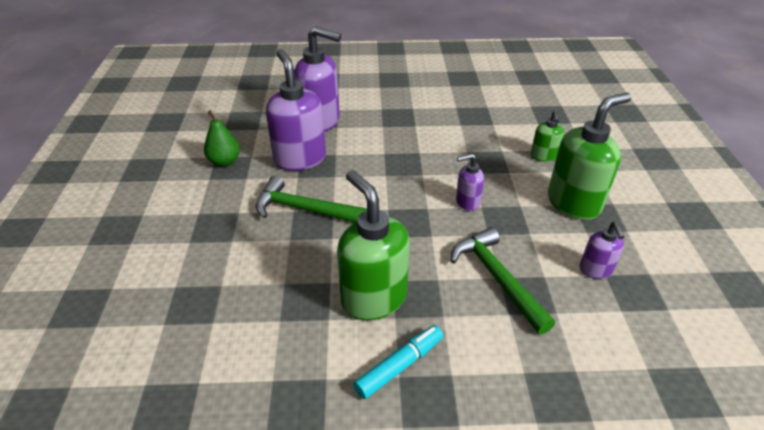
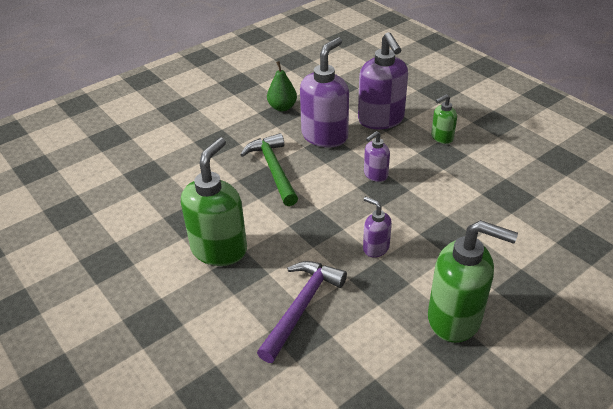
camera: 55 degrees right, 0 degrees up
(399, 366) = (169, 293): turquoise marker -> none
(497, 278) = (301, 307): green hammer -> purple hammer
(543, 156) = (503, 268): green soap dispenser -> green soap dispenser (441, 137)
(595, 270) = (374, 369): purple soap dispenser -> purple soap dispenser (375, 175)

